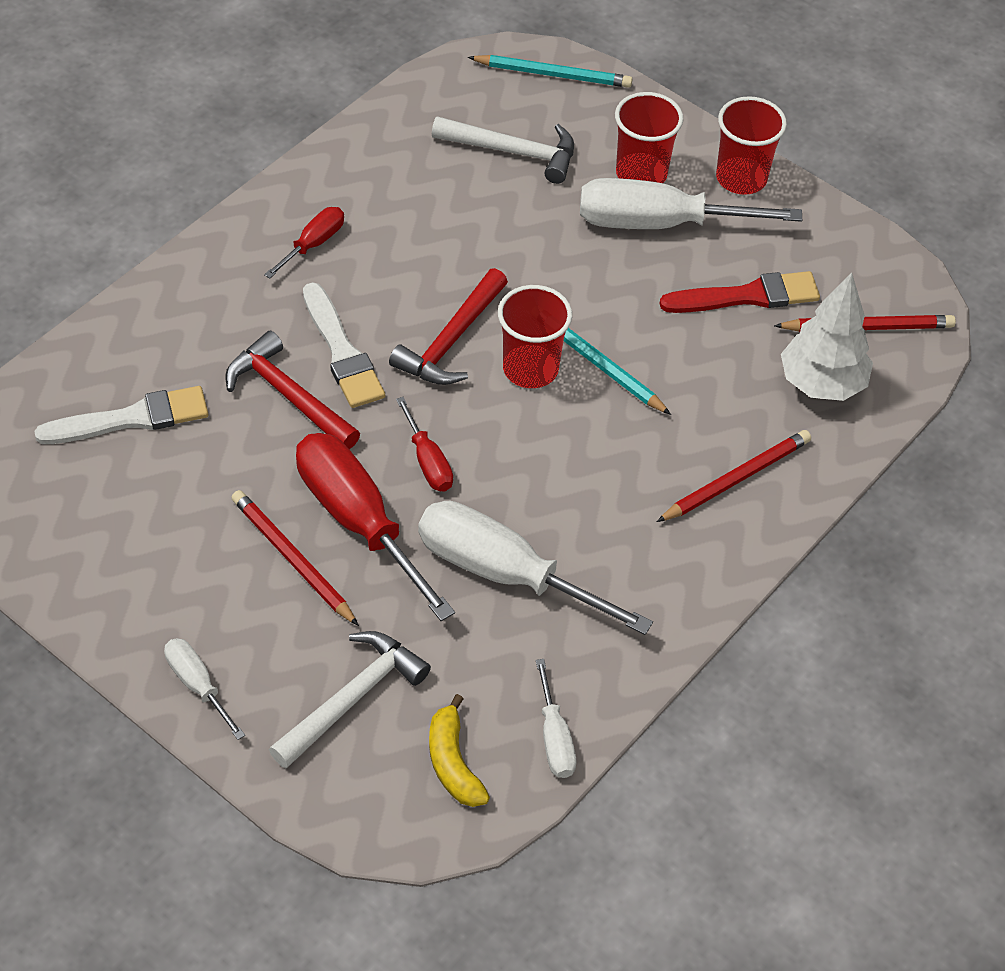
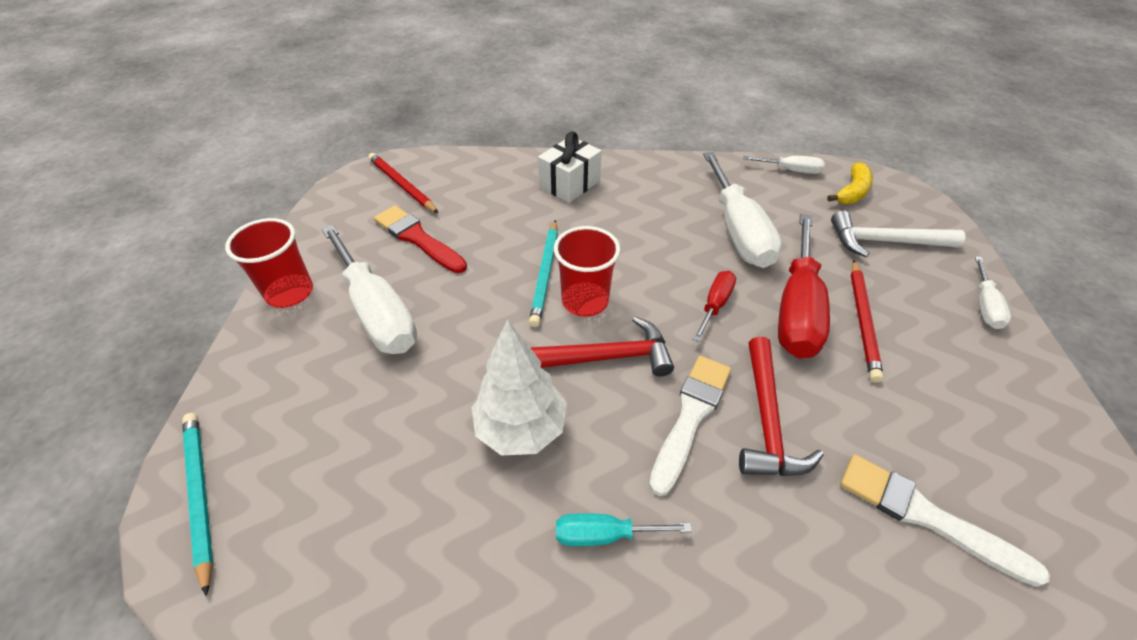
camera: 125 degrees left, 5 degrees down
(313, 244) = (604, 534): red screwdriver -> turquoise screwdriver
(513, 152) = (350, 454): white hammer -> none
(554, 738) = (791, 170): white screwdriver -> white screwdriver turned 60 degrees clockwise
(641, 174) = (322, 349): red cup -> none
(735, 479) = (569, 184): red pencil -> white gift
(821, 384) = (466, 184): white tree -> white tree (521, 428)

